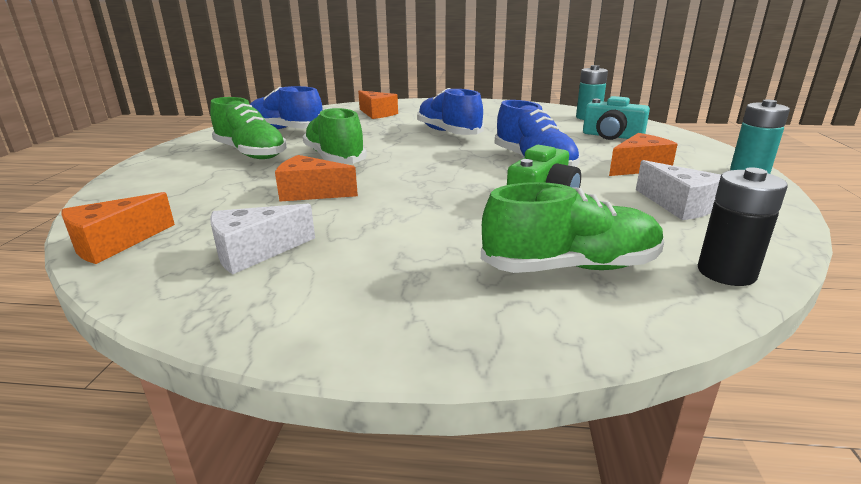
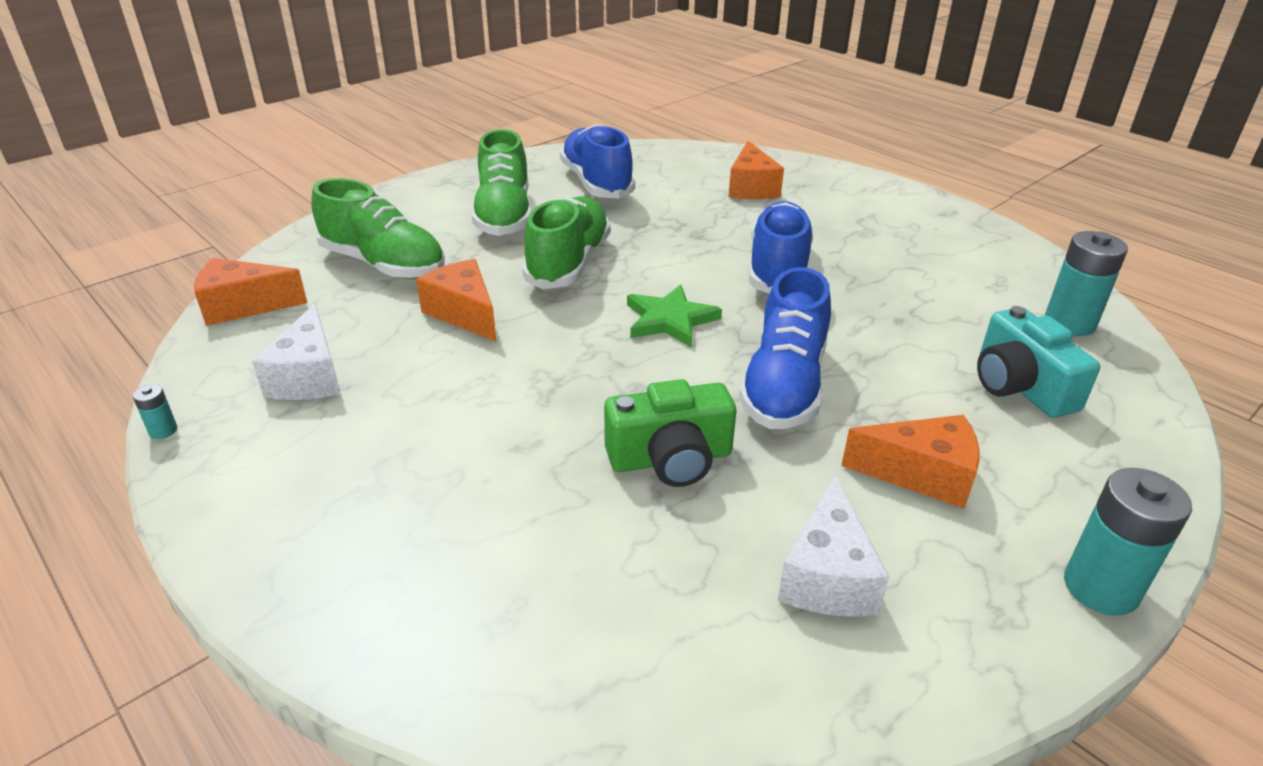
camera: 40 degrees right, 10 degrees up
(176, 326) = (163, 431): none -> turquoise battery
(255, 252) = (309, 376): white cheese -> white cheese turned 105 degrees counterclockwise
(436, 160) = (670, 320): none -> green star
(570, 267) = (513, 575): green shoe -> green shoe (383, 264)
(726, 272) = (656, 707): black battery -> none

